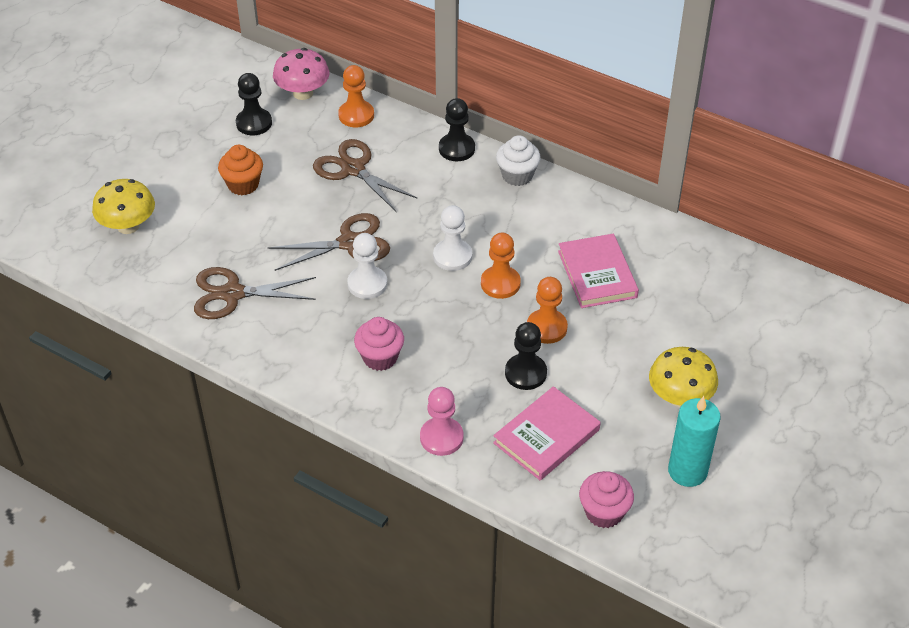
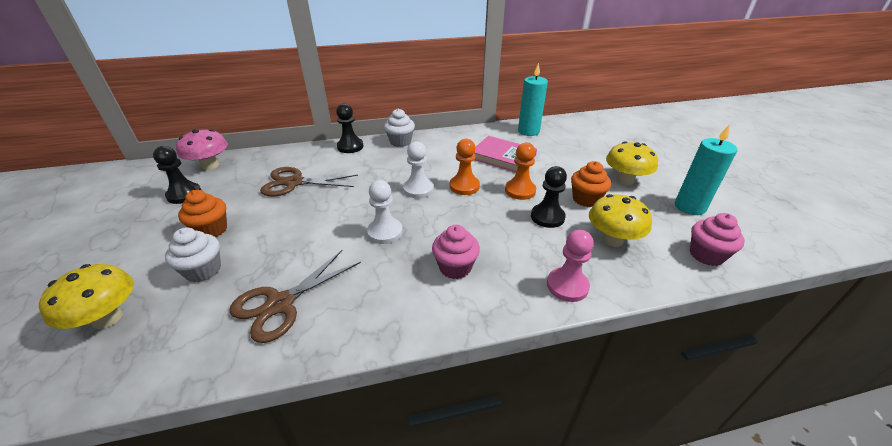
camera: 45 degrees left, 10 degrees down
(208, 225) = (203, 270): none -> white cupcake
(349, 243) = (341, 218): brown scissors -> none
(356, 115) = (264, 160): orange pawn -> none
(546, 436) = (612, 239): pink book -> yellow mushroom
(595, 384) = (586, 199): none -> orange cupcake
(691, 257) = (528, 131): none -> turquoise candle

